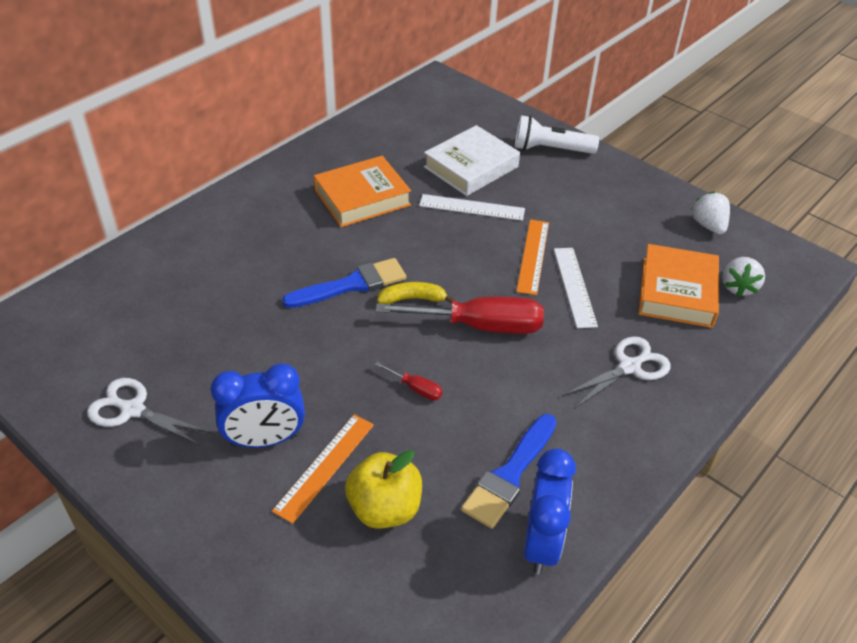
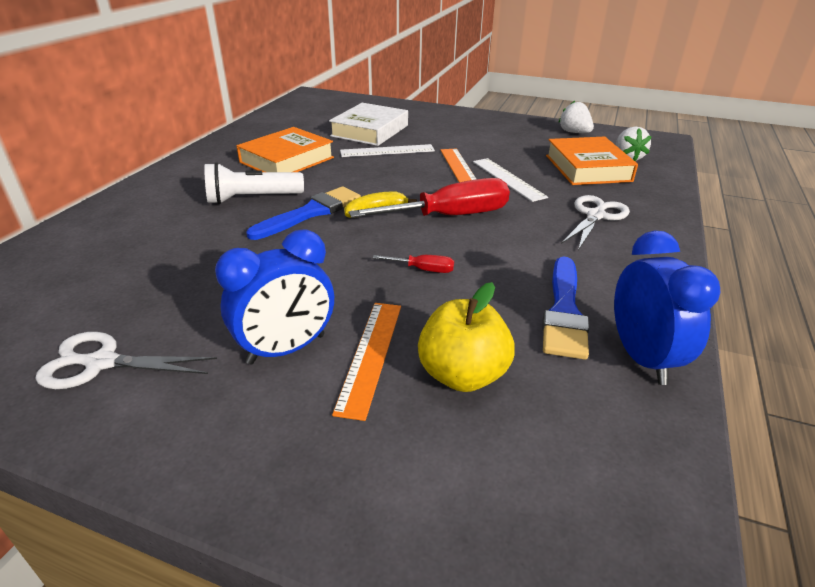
camera: 20 degrees left, 10 degrees down
(550, 149) = (425, 114): white flashlight -> white flashlight (252, 199)

